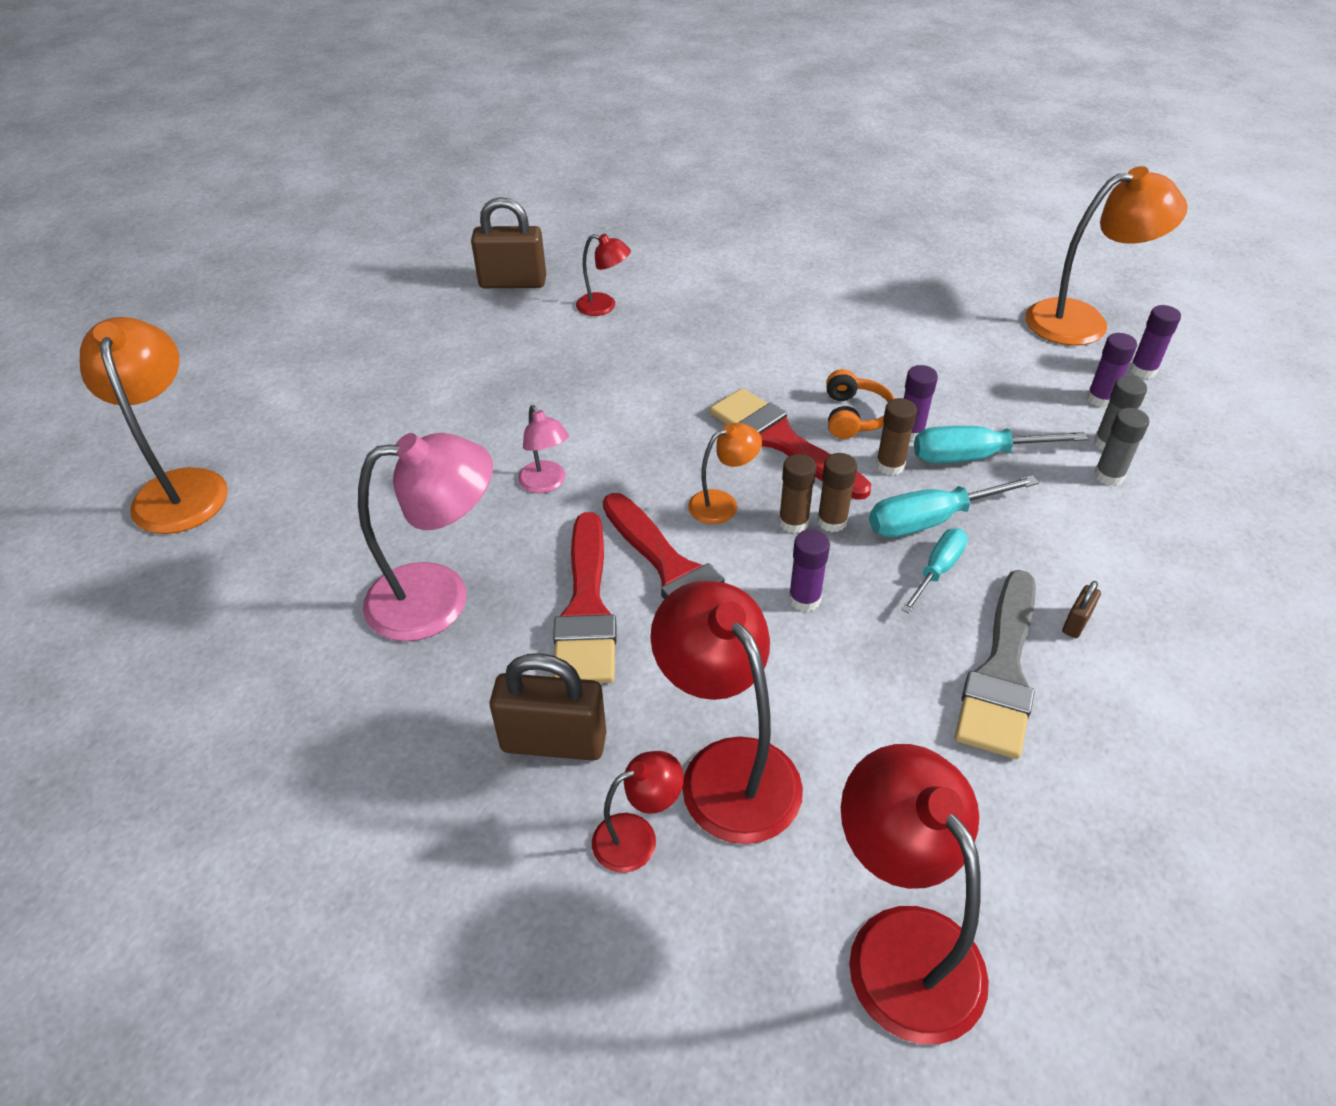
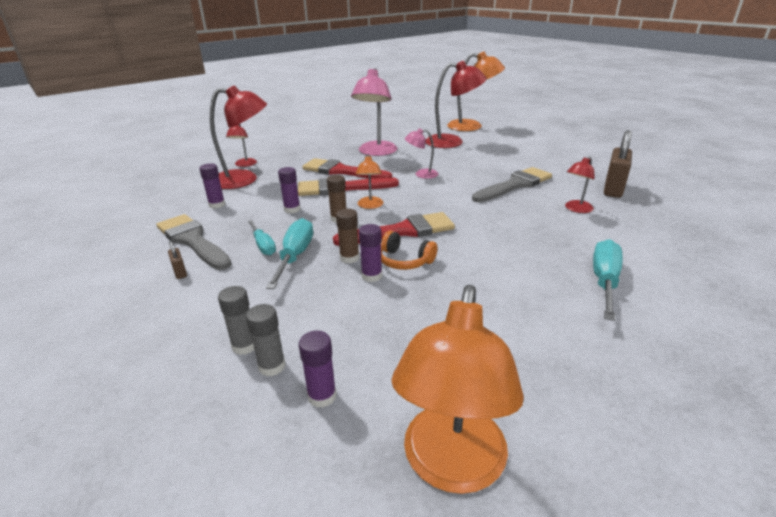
camera: 115 degrees right, 15 degrees down
(542, 368) = (514, 185): none -> grey brush
(554, 742) = (293, 159): brown padlock -> none
(832, 521) = (328, 228): brown glue stick -> none
(901, 944) = (151, 190): red lamp -> red lamp (452, 142)
(976, 456) = (325, 292): turquoise screwdriver -> turquoise screwdriver (604, 281)
(1143, 370) = (332, 464): purple glue stick -> purple glue stick (217, 205)

